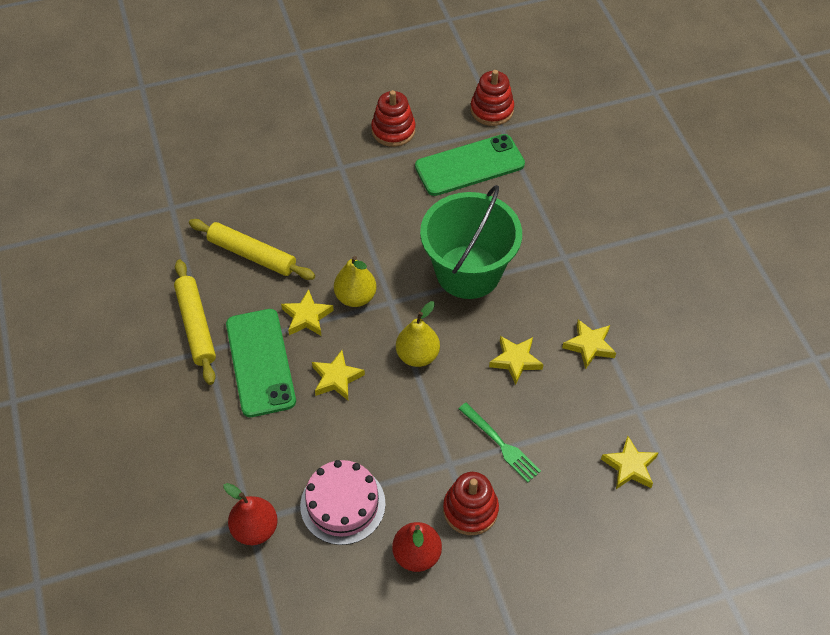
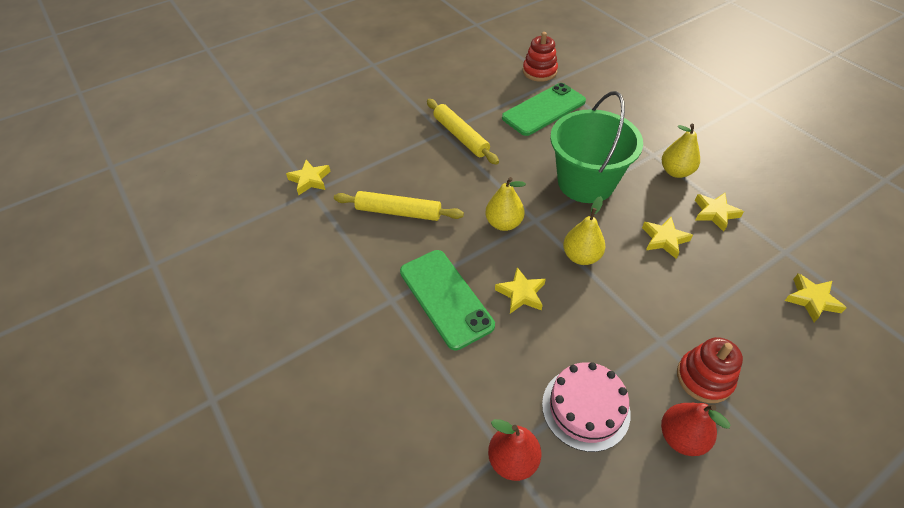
camera: 15 degrees left, 5 degrees down
(196, 326) = (372, 282): yellow rolling pin -> yellow rolling pin (461, 136)
(307, 317) = (469, 249): yellow star -> yellow star (310, 180)
(393, 130) = (472, 99): red stacking toy -> none
(501, 444) = (695, 311): green fork -> none
(576, 285) = (676, 171): none -> yellow pear

